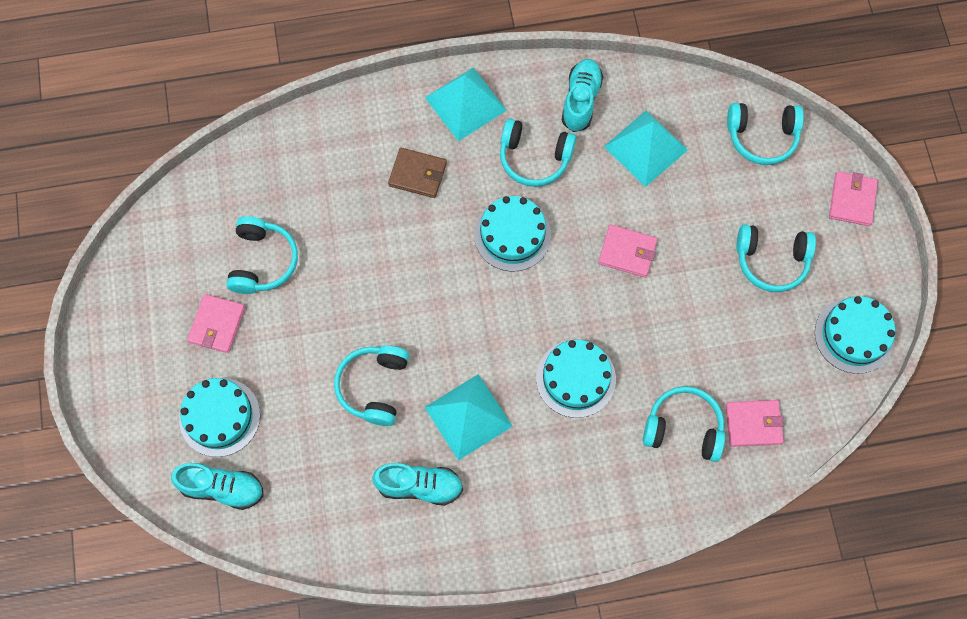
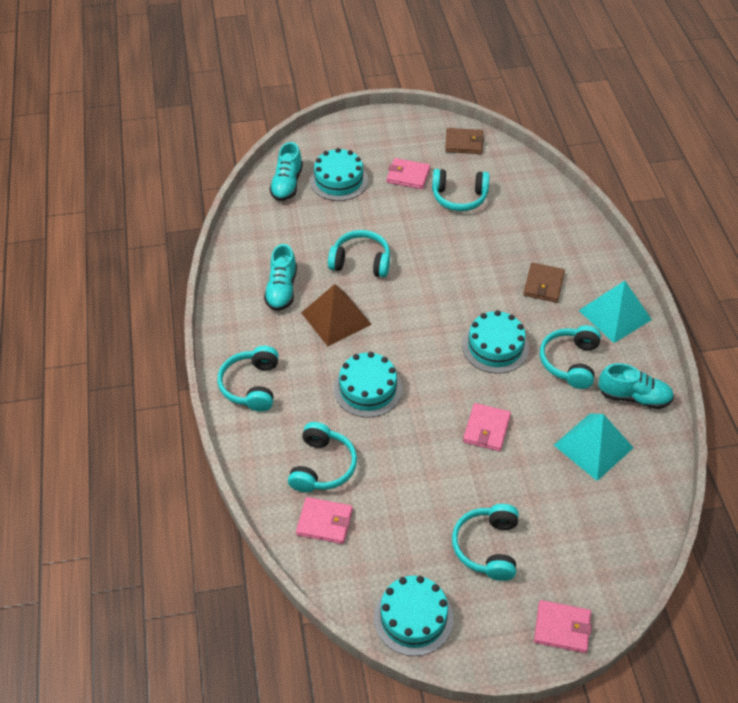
camera: 90 degrees right, 20 degrees down
(157, 250) = (464, 143): none -> brown wallet
(468, 416) = (336, 318): turquoise pyramid -> brown pyramid
(753, 424) = (324, 522): pink wallet -> pink wallet turned 75 degrees counterclockwise
(762, 137) = (621, 546): turquoise headphones -> turquoise headphones (251, 385)

